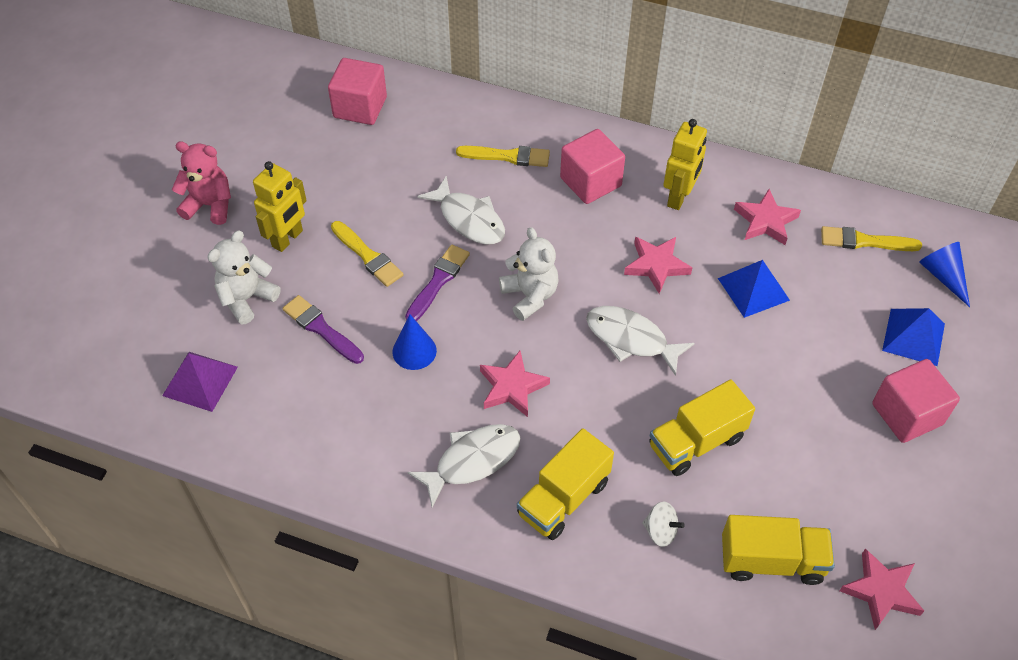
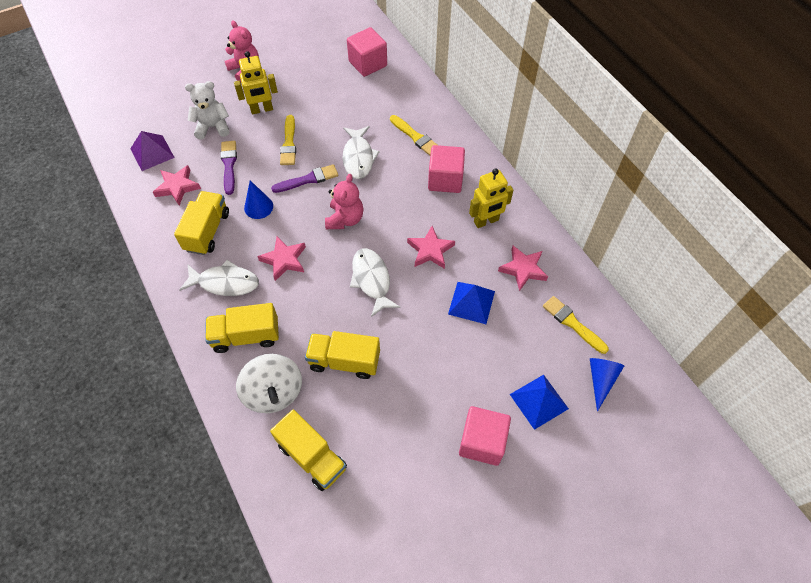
camera: 40 degrees right, 5 degrees up
(383, 421) = (207, 231): none -> yellow truck
(530, 296) = (345, 219): white teddy bear -> pink teddy bear
(660, 531) = (274, 392): white spinning top -> white spinning top, size x2.05
(881, 591) = (352, 525): pink star -> pink star (177, 187)

